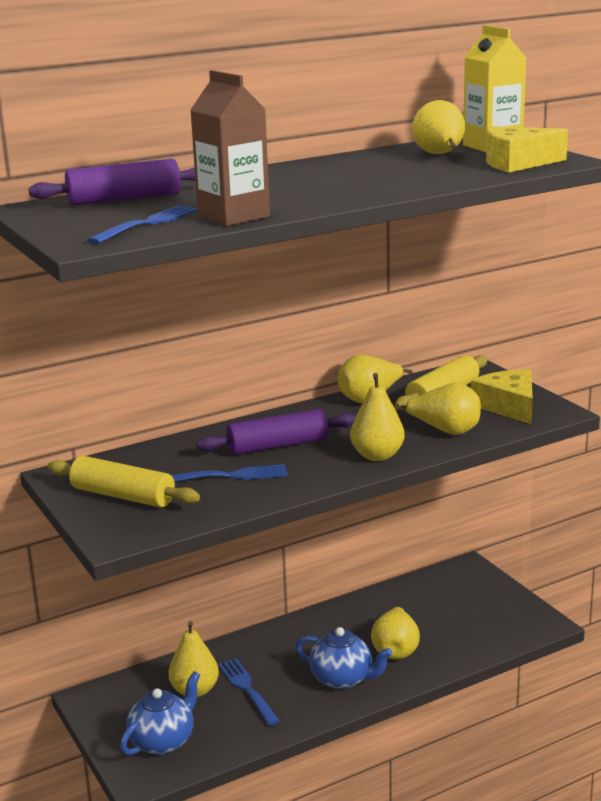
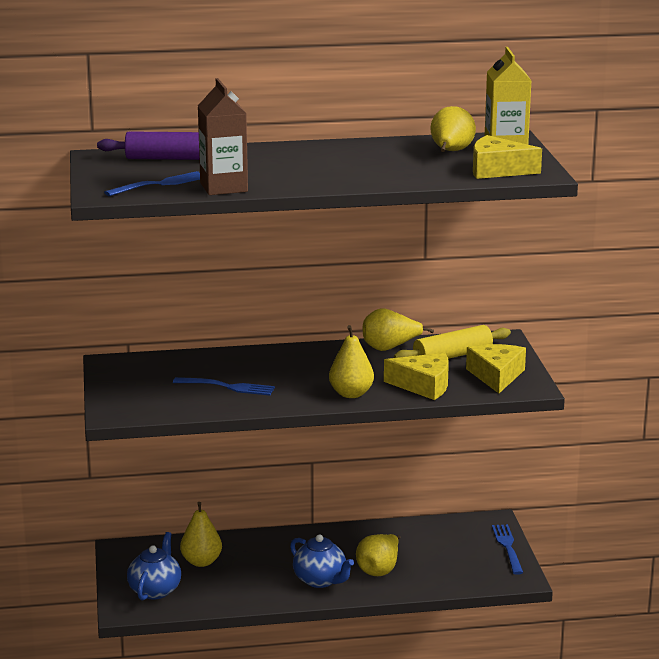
camera: 20 degrees right, 0 degrees up
(123, 496) = (140, 386): yellow rolling pin -> none
(163, 741) = (155, 590): blue teapot -> blue teapot turned 45 degrees counterclockwise
(247, 689) = (241, 570): blue fork -> blue fork (507, 547)
(278, 445) = (283, 371): purple rolling pin -> none
(445, 431) = (423, 385): yellow pear -> yellow cheese

